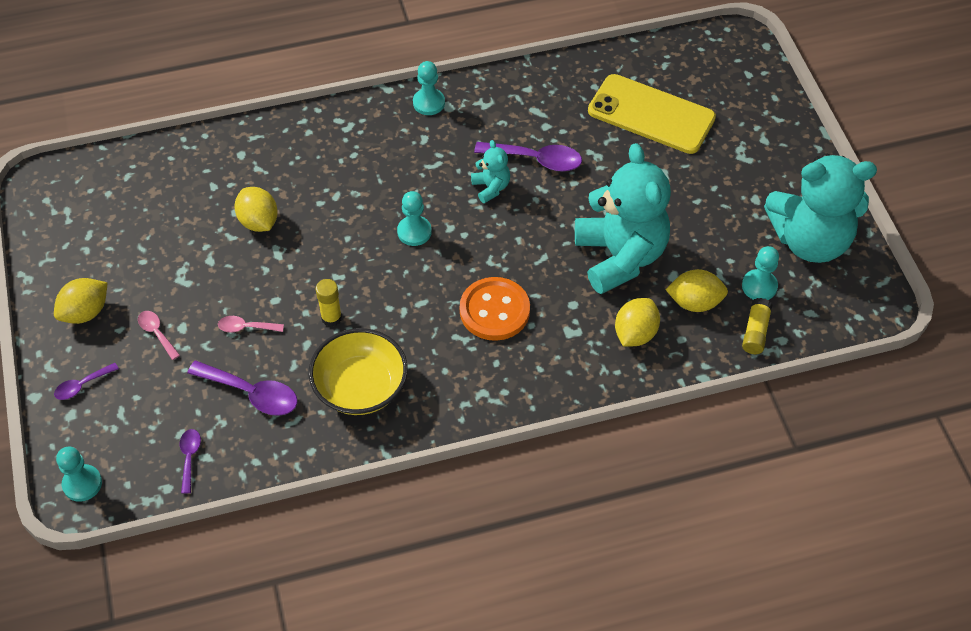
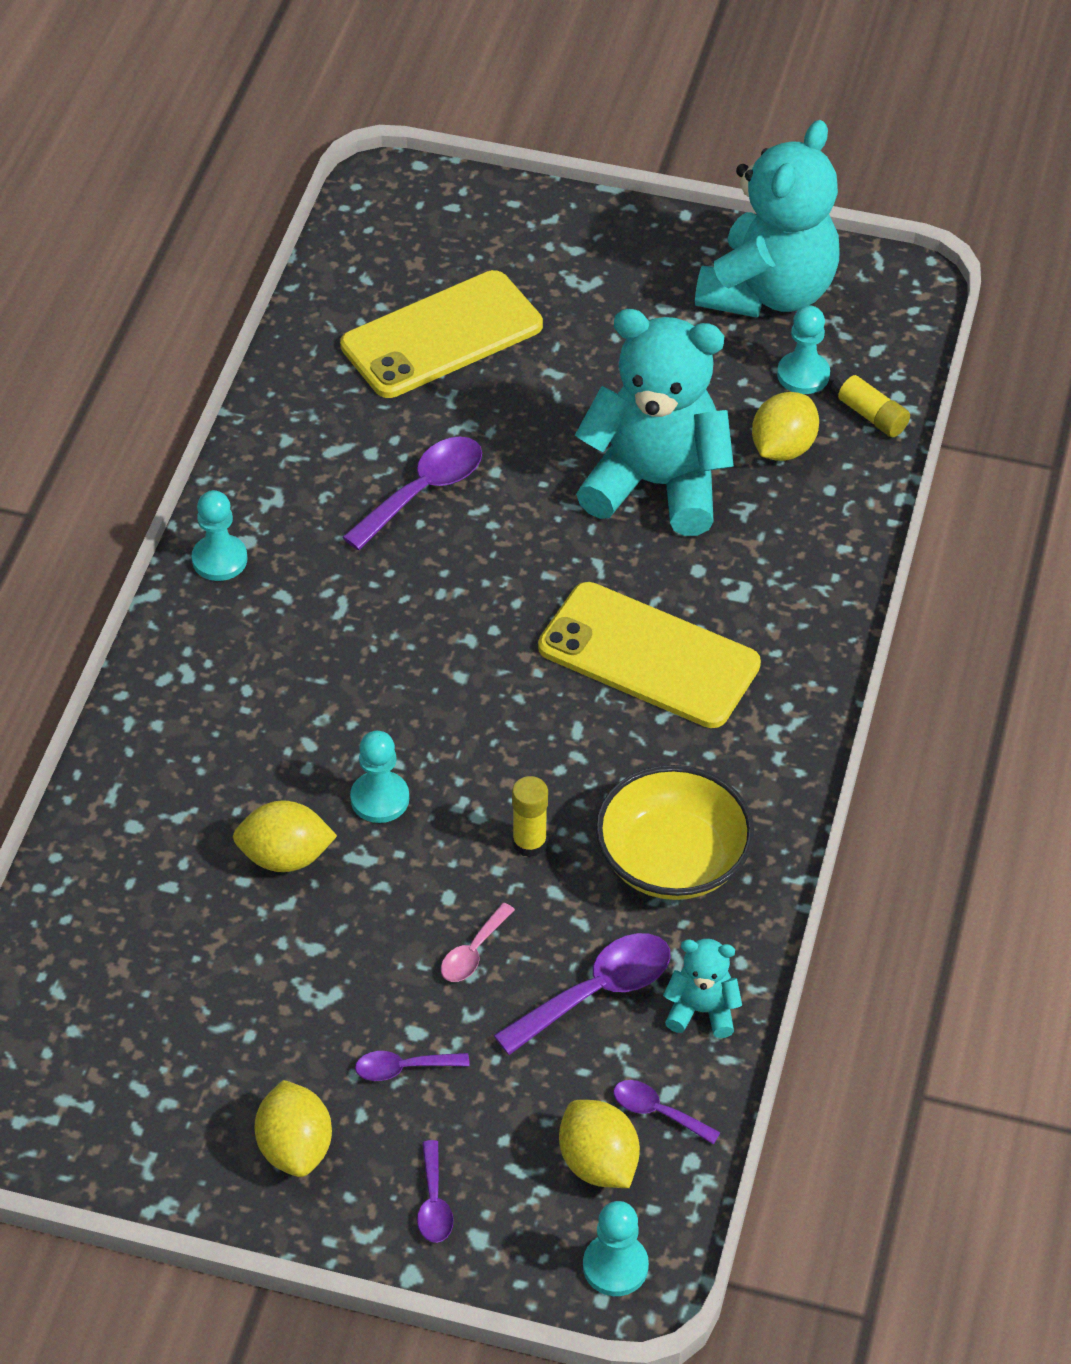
camera: 60 degrees left, 5 degrees down
(157, 333) = (403, 1068): pink spoon -> purple spoon
(414, 232) = (447, 682): turquoise pawn -> turquoise pawn (380, 799)
(491, 187) = (434, 562): turquoise teddy bear -> turquoise teddy bear (702, 1010)
(494, 310) = (649, 656): orange button -> yellow phone
(635, 334) = (789, 530): yellow lemon -> yellow lemon (598, 1163)

